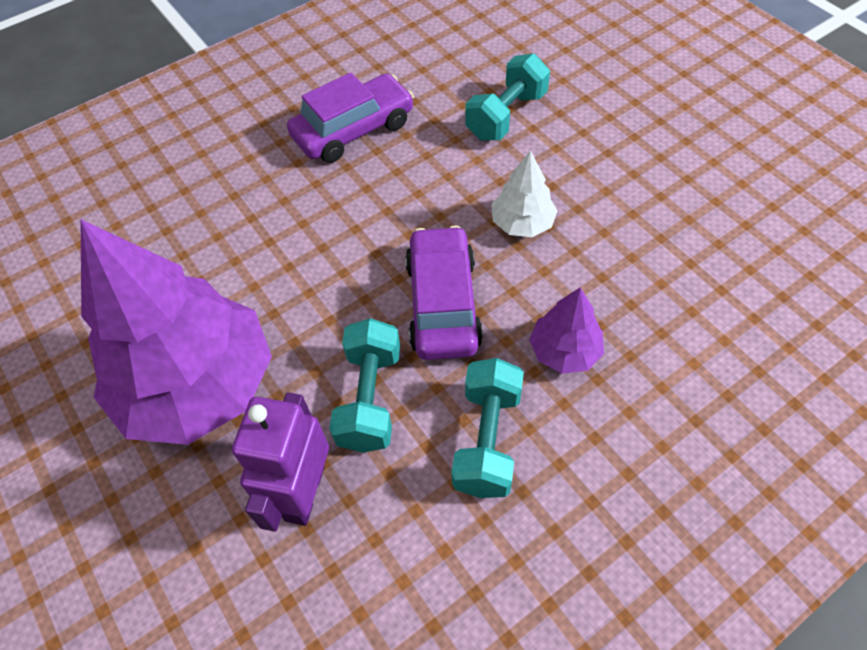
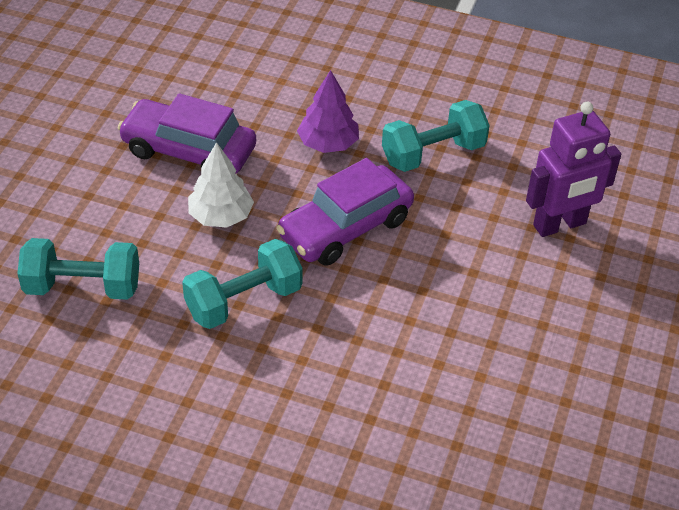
camera: 130 degrees left, 10 degrees down
(199, 385) = (553, 337): purple tree -> none
(353, 130) = (189, 405): purple car -> purple car (189, 151)
(370, 398) = (462, 228): turquoise dumbbell -> turquoise dumbbell (243, 301)

